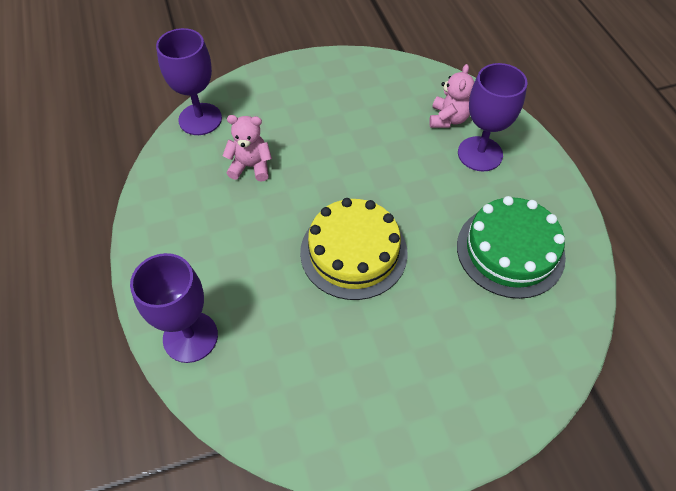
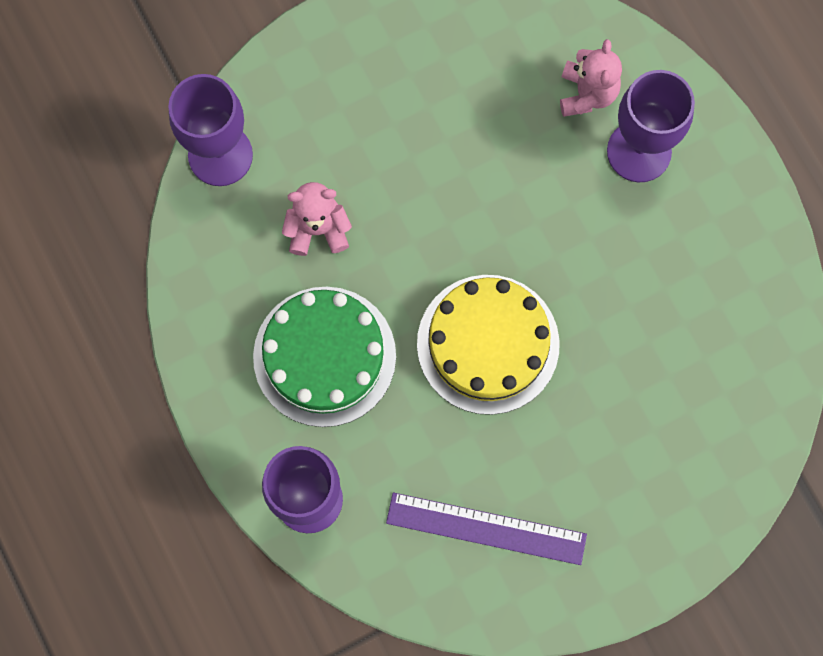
camera: 10 degrees left, 20 degrees up
(325, 383) = (486, 529): none -> purple ruler
(510, 251) = (691, 306): green cake -> green cake (324, 356)

